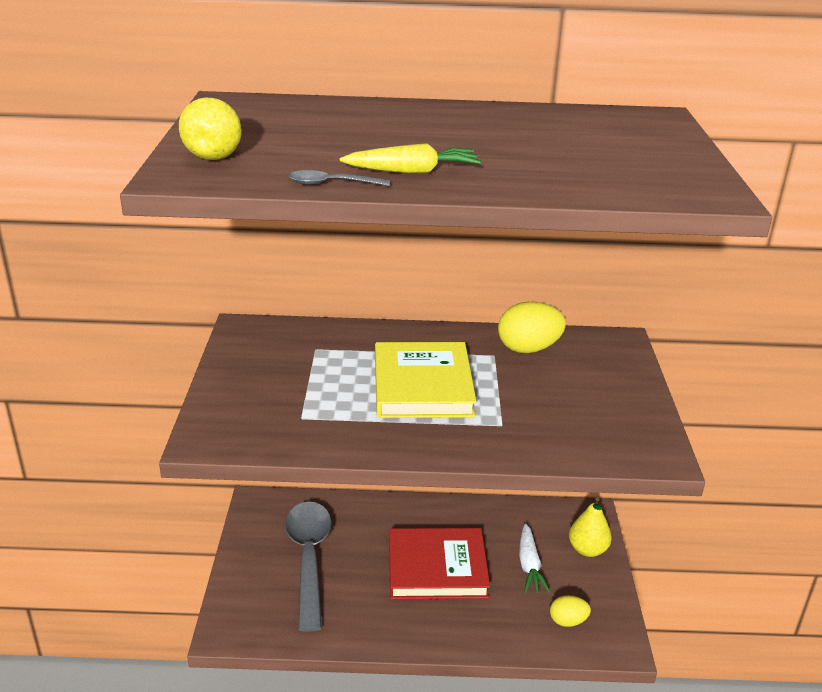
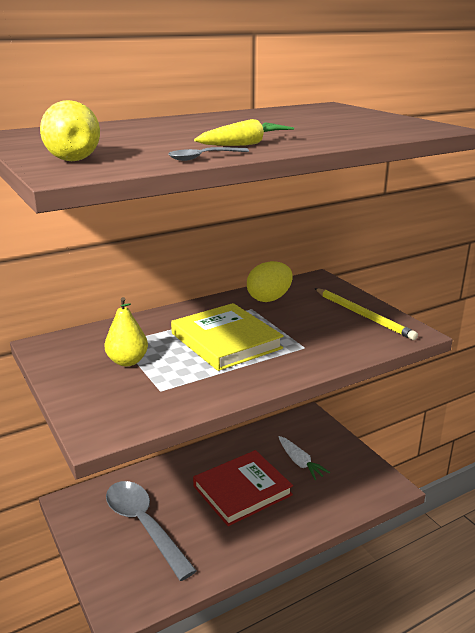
camera: 30 degrees left, 5 degrees down
(567, 621) = (352, 487): yellow egg -> none
(587, 549) = (326, 438): yellow pear -> yellow pear (127, 361)
(620, 409) = (363, 315): none -> yellow pencil

